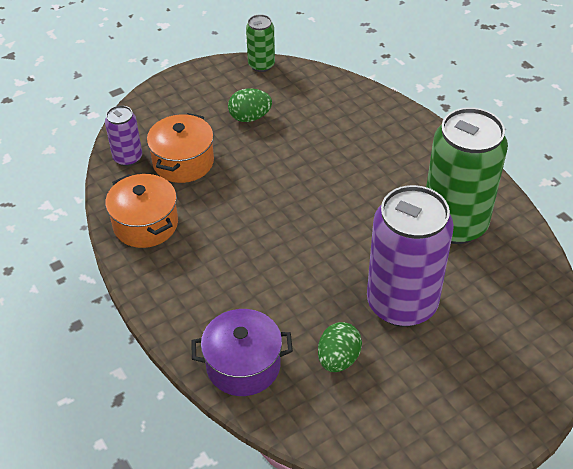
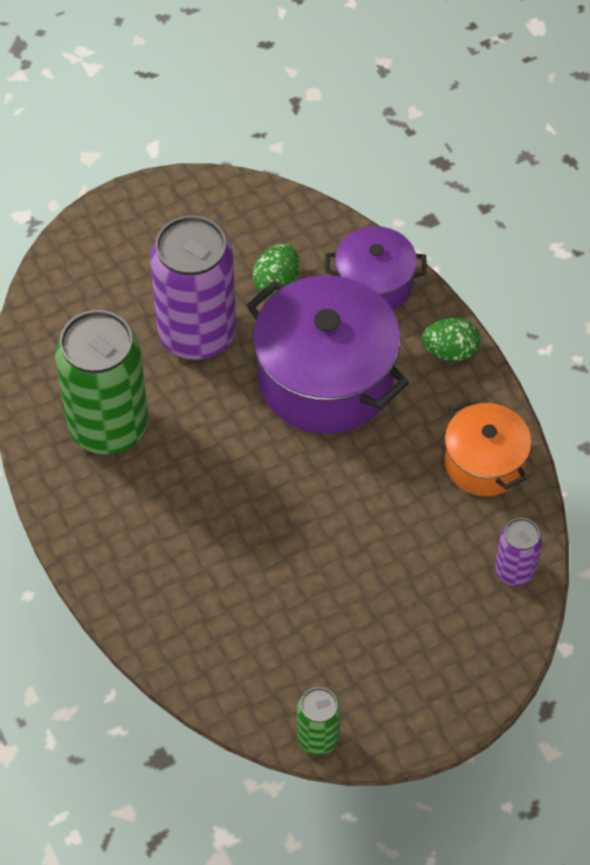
camera: 175 degrees left, 10 degrees up
(183, 162) = (439, 555): orange pot -> none
(250, 117) = (343, 628): green egg -> green egg (450, 351)
(281, 276) = (325, 378): none -> purple pot

